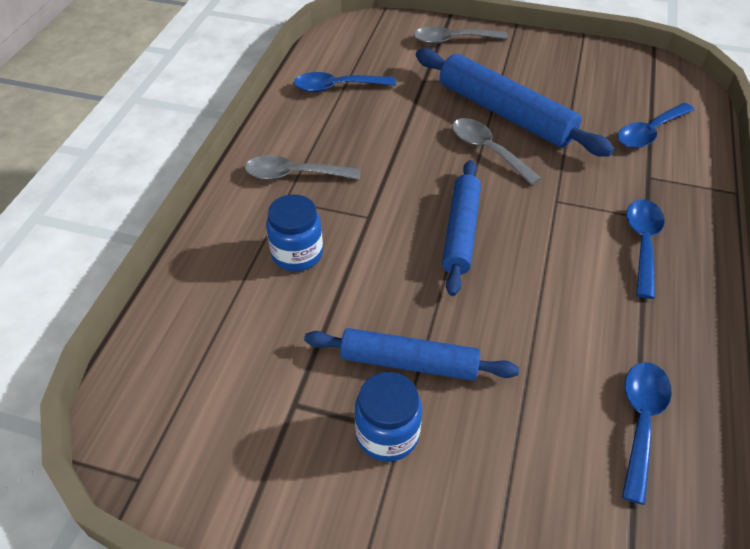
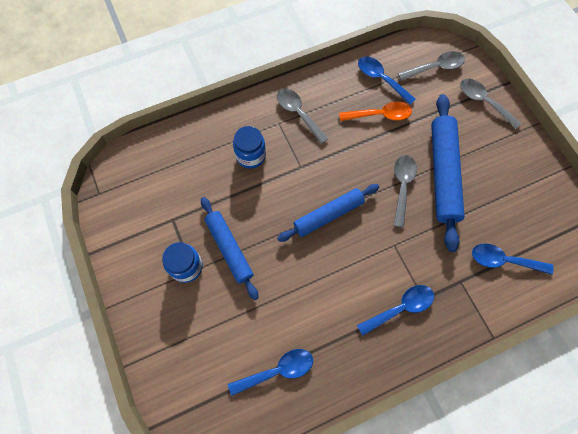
camera: 50 degrees right, 20 degrees up
(374, 45) = (435, 67): none -> grey spoon
(380, 114) = (380, 115): none -> orange spoon

